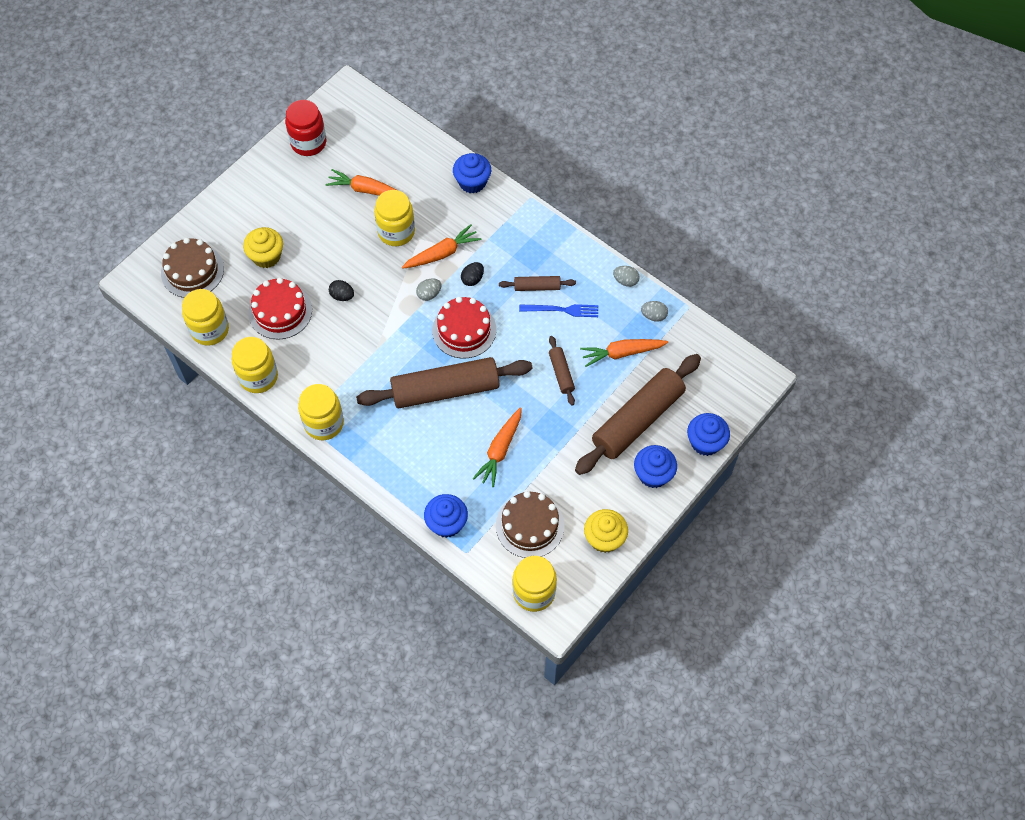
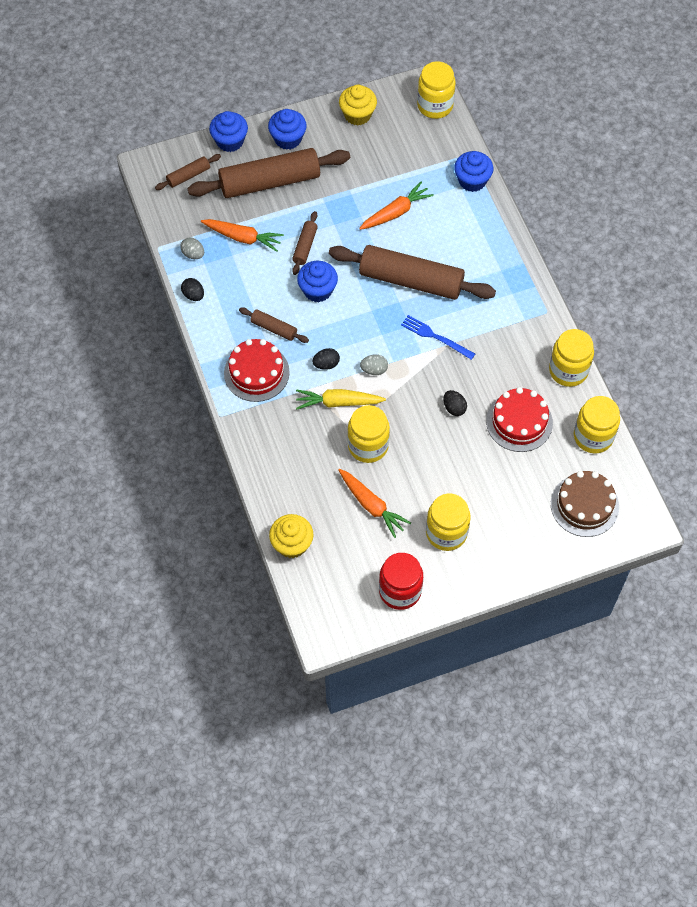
camera: 150 degrees left, 0 degrees up
(266, 256) = (505, 484): yellow cupcake -> yellow cupcake (292, 544)
(324, 423) = (530, 303): yellow jar -> yellow jar (446, 533)
(442, 253) = (338, 402): orange carrot -> yellow carrot
(464, 330) = (363, 322): red cake -> red cake (256, 372)
(472, 182) = (264, 460): blue cupcake -> blue cupcake (317, 290)
(530, 525) = (408, 149): brown cake -> none
(562, 310) = (267, 297): blue fork -> blue fork (435, 337)
(625, 281) = (193, 295): grey egg -> black egg
(715, 387) = (188, 176): none -> brown rolling pin

